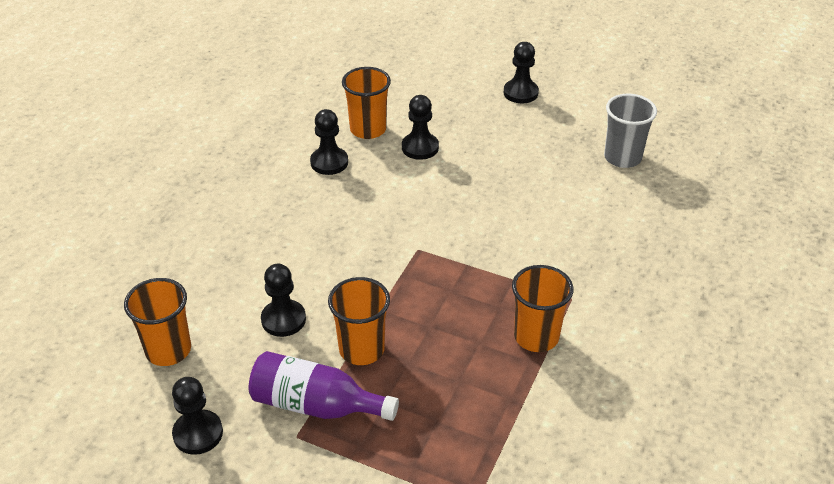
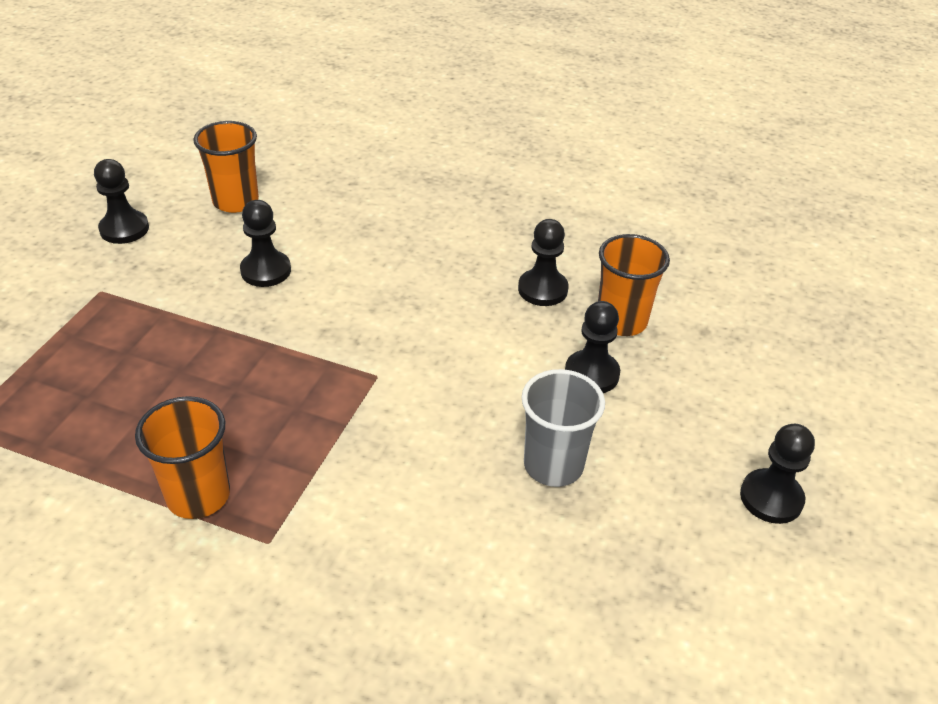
camera: 85 degrees right, 0 degrees up
(316, 405) = (137, 301): purple bottle -> none
(361, 349) = (209, 331): orange cup -> none
(622, 157) = (618, 645): grey cup -> grey cup (553, 465)

